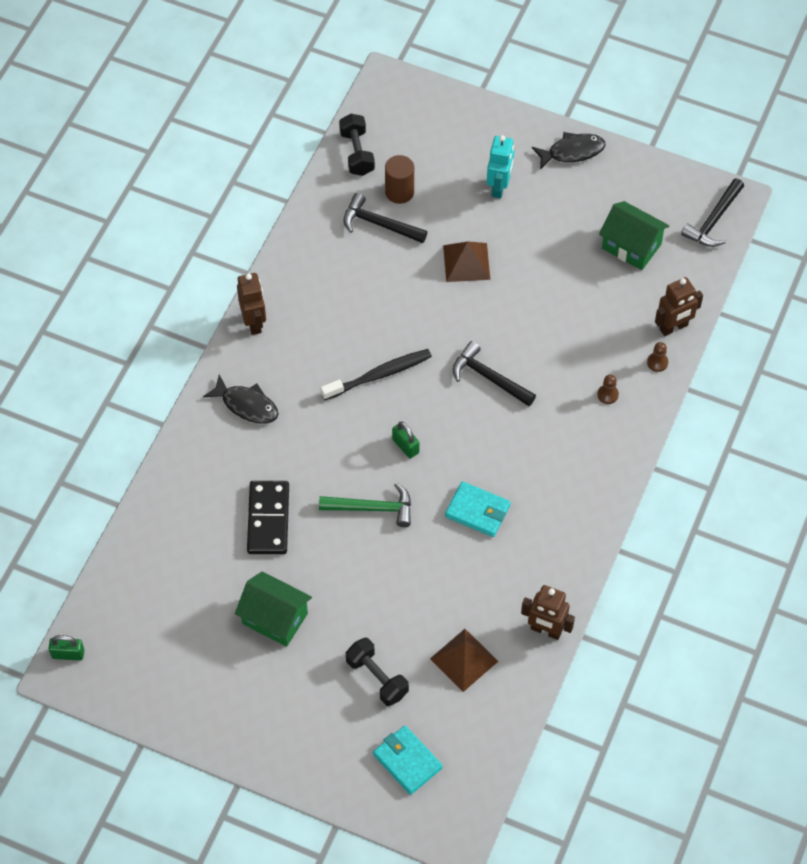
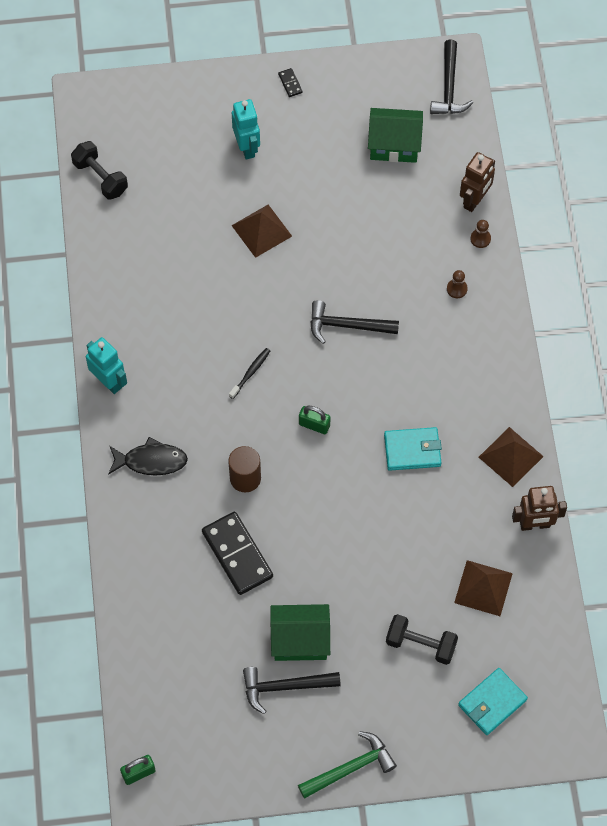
camera: 30 degrees left, 5 degrees up
(254, 322) = (109, 382): brown robot -> turquoise robot
(373, 508) = (321, 496): green hammer -> green hammer (351, 768)
(379, 224) = (162, 234): black hammer -> black hammer (284, 687)
(379, 375) = (250, 372): black toothbrush -> black toothbrush, size x0.55
(399, 192) = (162, 195): brown cylinder -> brown cylinder (245, 478)
(407, 761) = (492, 702): turquoise wallet -> turquoise wallet turned 60 degrees counterclockwise
(562, 561) = (511, 457): none -> brown pyramid
(572, 152) = (290, 83): black fish -> black domino

